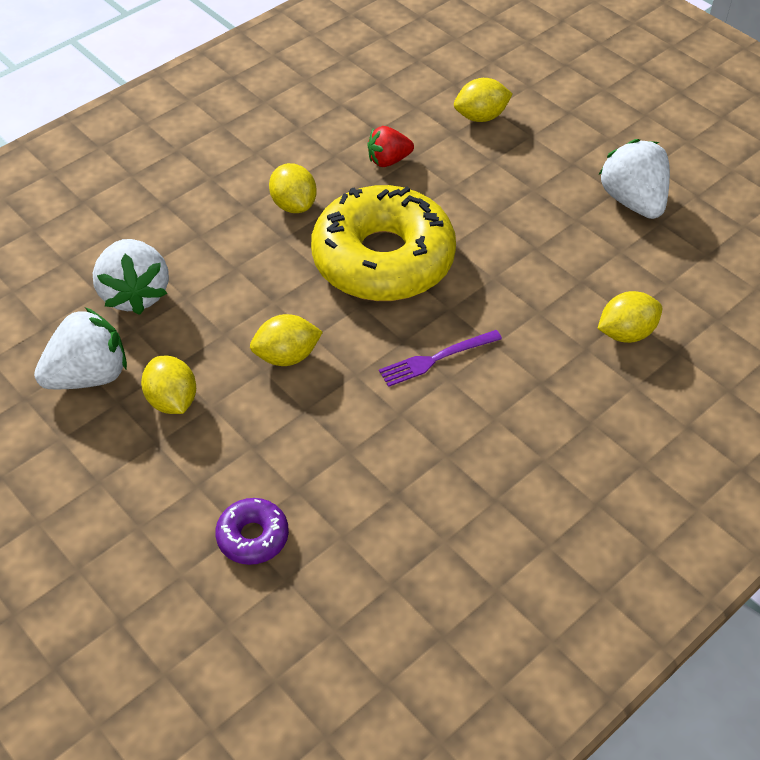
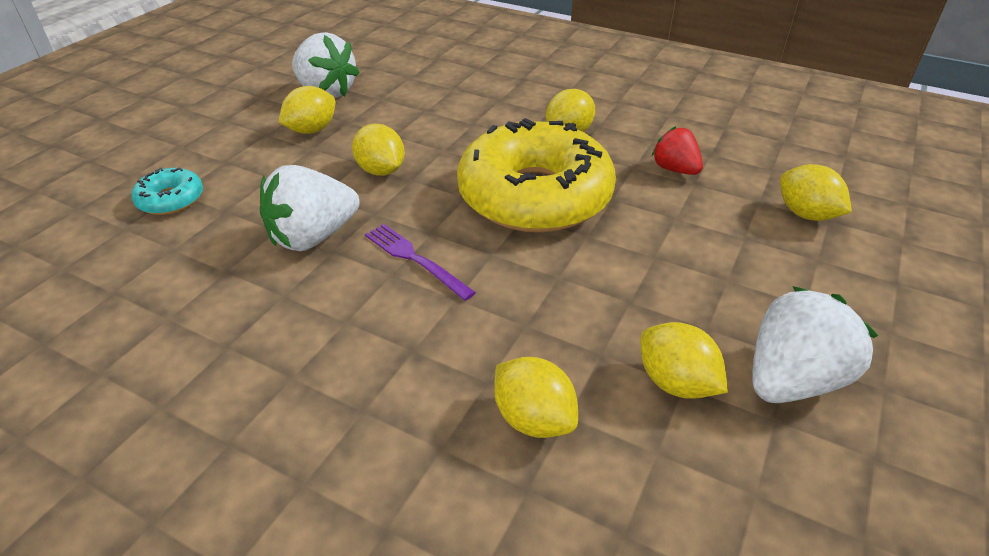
camera: 70 degrees right, 10 degrees down
(135, 294) = (417, 90): white strawberry -> white strawberry (313, 237)
(253, 536) = (171, 200): purple donut -> turquoise donut
(618, 254) = (675, 382): none -> yellow lemon

